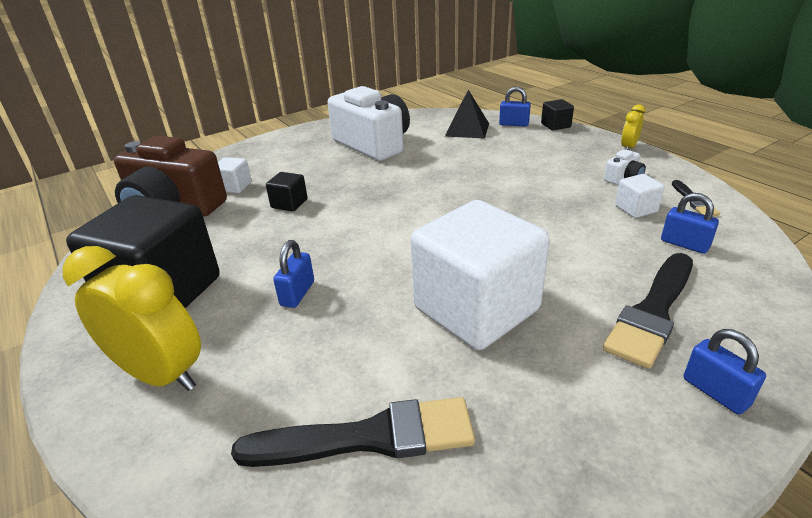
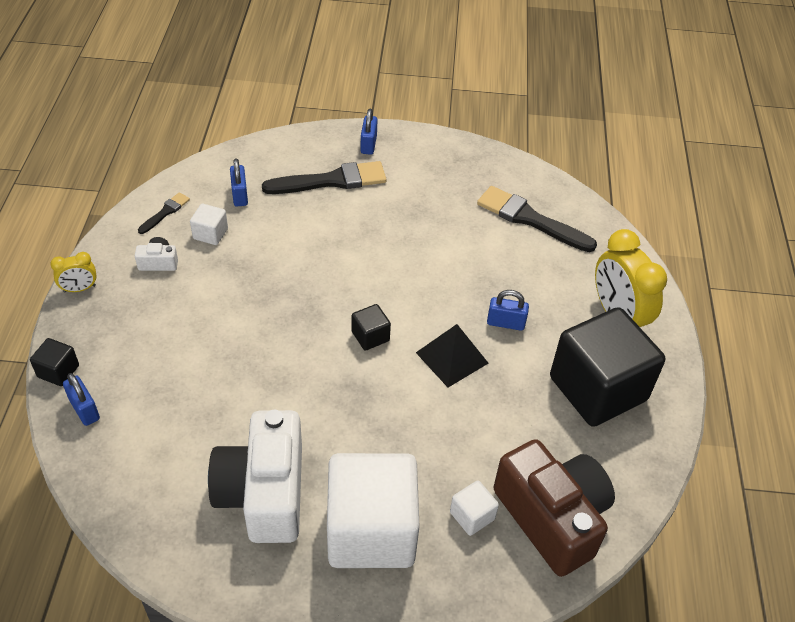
camera: 145 degrees left, 15 degrees up
(289, 204) = (440, 438): black cube -> black cube (370, 336)
(297, 293) = (505, 323): blue padlock -> blue padlock turned 45 degrees clockwise
(467, 129) = (139, 439): black pyramid -> black pyramid (452, 357)
(476, 309) = (413, 240): white cube -> white cube (371, 531)

